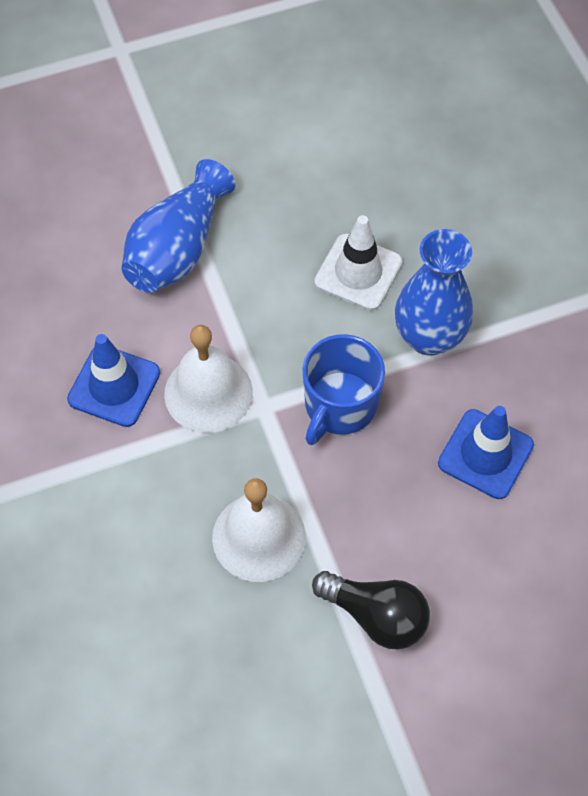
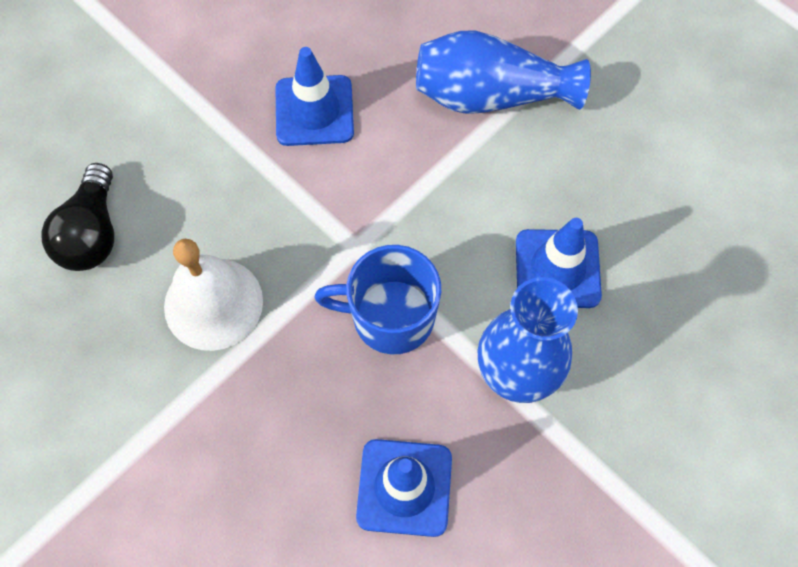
camera: 65 degrees right, 5 degrees up
(208, 393) = (346, 192): white bell -> none
(358, 272) = (557, 269): white traffic cone -> blue traffic cone
(376, 616) = (173, 448): black light bulb -> black light bulb (92, 233)

